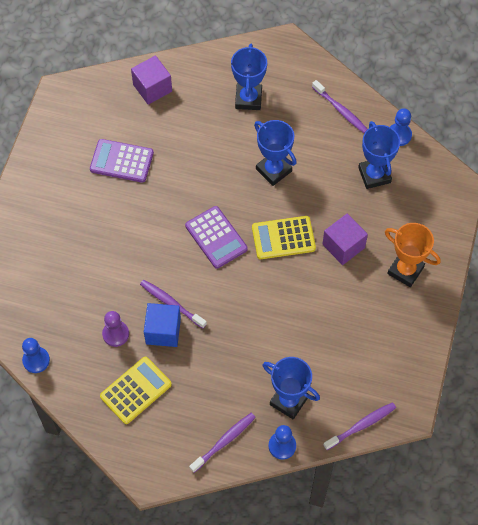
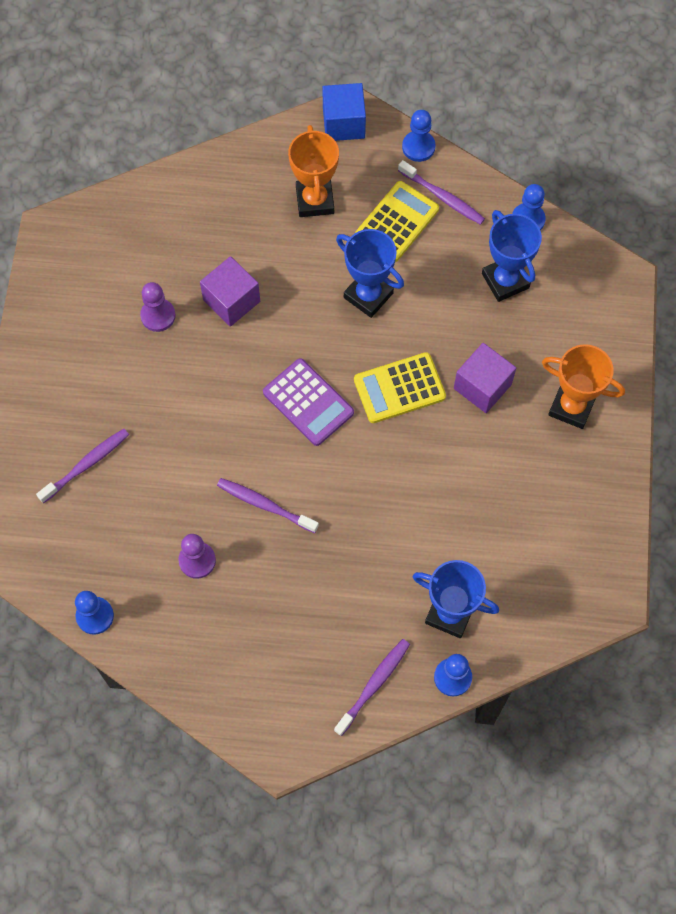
camera: 10 degrees left, 5 degrees up
(121, 161) = (158, 316): purple calculator -> purple pawn
(136, 390) = (240, 635): yellow calculator -> yellow calculator (397, 222)
(152, 88) = (180, 205): purple cube -> purple cube (231, 301)
(163, 331) = (261, 545): blue cube -> blue cube (343, 123)
(248, 99) = (315, 200): blue trophy -> orange trophy
(330, 73) = (418, 147): none -> blue pawn
(361, 425) = (553, 631): purple toothbrush -> purple toothbrush (86, 465)

